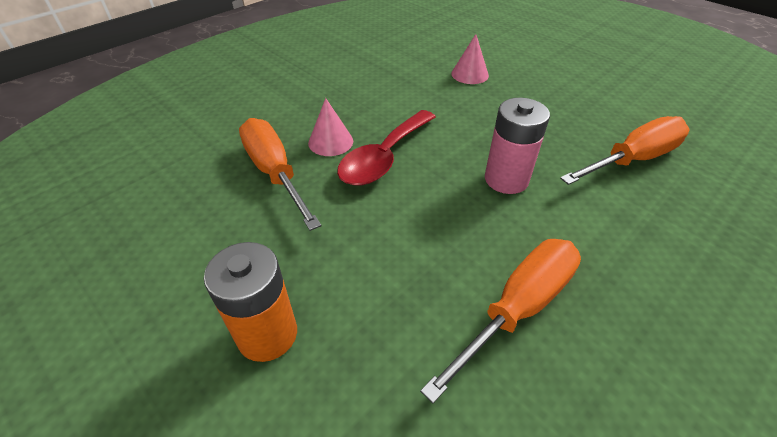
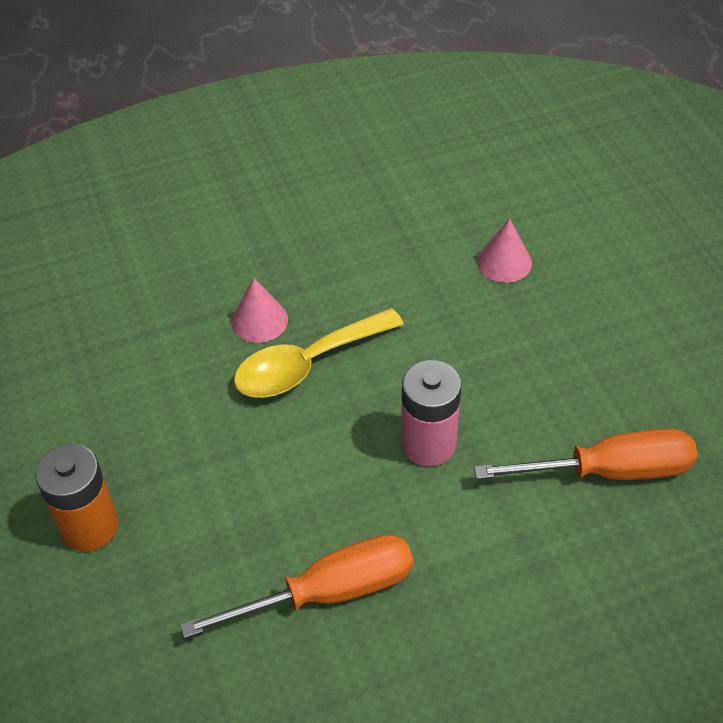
camera: 25 degrees right, 5 degrees up
(275, 173) = (177, 345): orange screwdriver -> none
(384, 157) = (307, 364): red spoon -> yellow spoon

